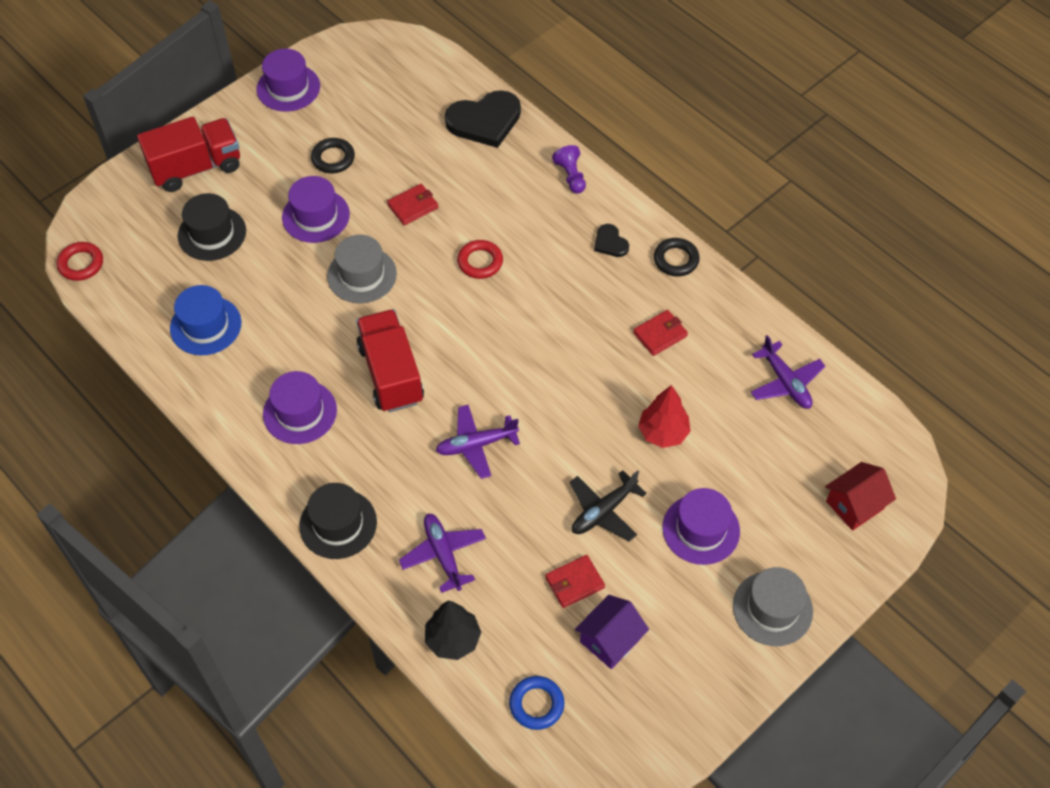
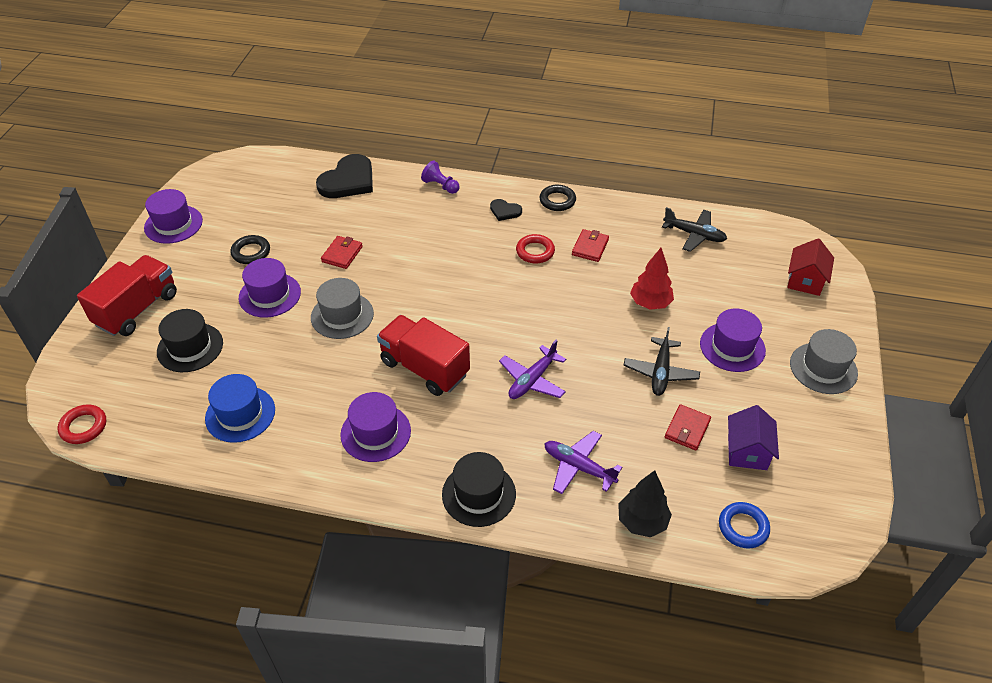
camera: 35 degrees left, 10 degrees down
(480, 262) = (425, 265): red ring -> red ring (535, 251)
(785, 382) = (694, 235): purple plane -> black plane

